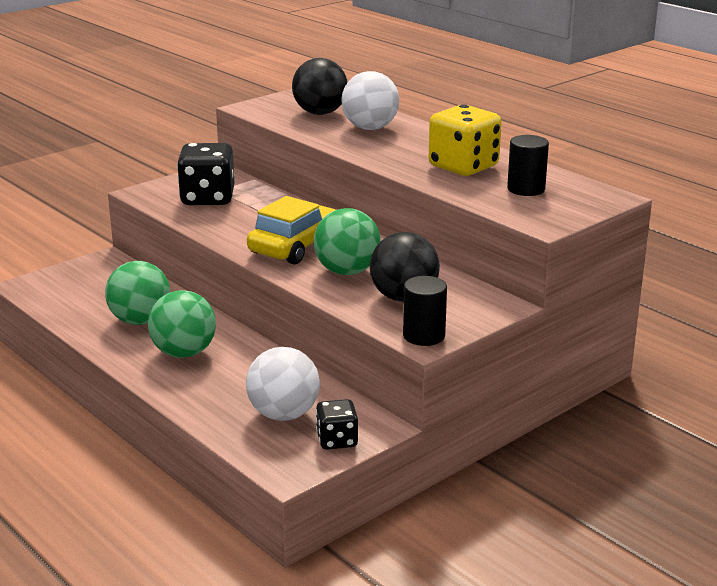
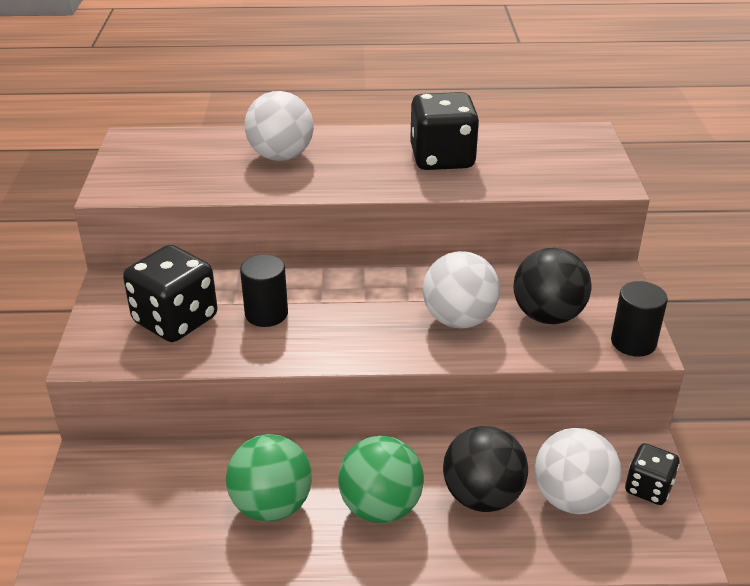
camera: 50 degrees left, 10 degrees up
(295, 246) = (367, 322): yellow car -> none
(320, 113) = (198, 161): black ball -> black ball (482, 496)
(347, 271) = (459, 319): green ball -> white ball
(463, 167) = (442, 159): yellow dice -> black dice
(526, 189) = (529, 156): black cylinder -> black cylinder (266, 314)

